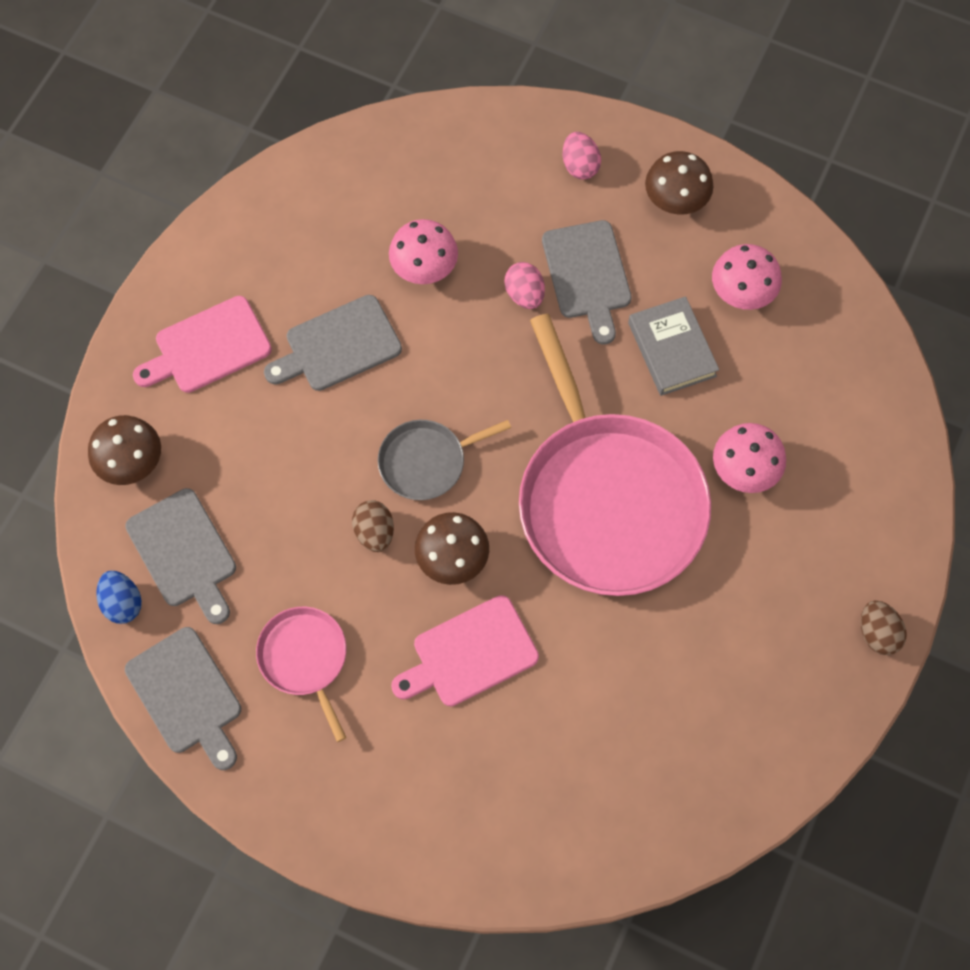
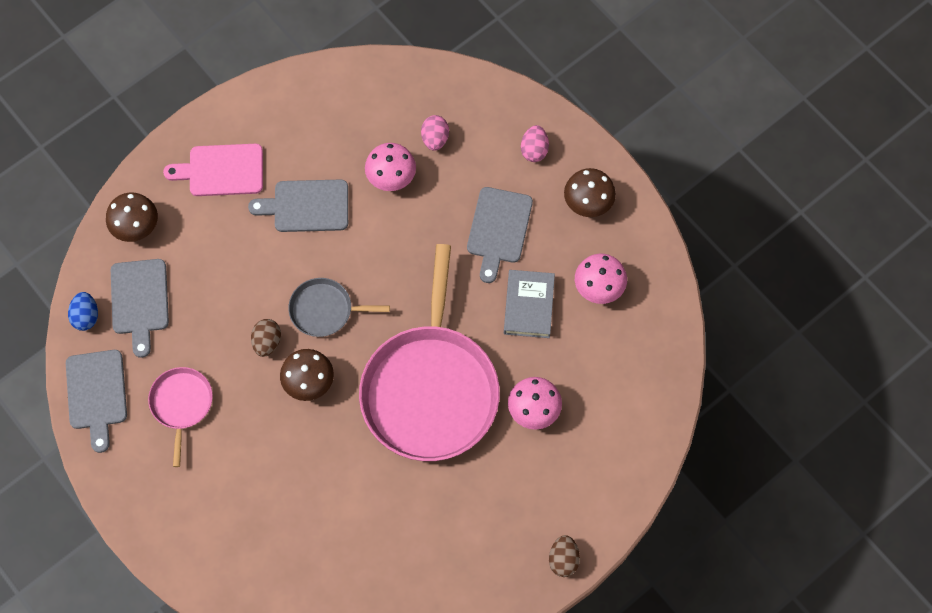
camera: 25 degrees right, 0 degrees up
(469, 654) = (287, 449): pink cutting board -> none
(524, 294) = (449, 224): pink egg -> pink egg (435, 139)

